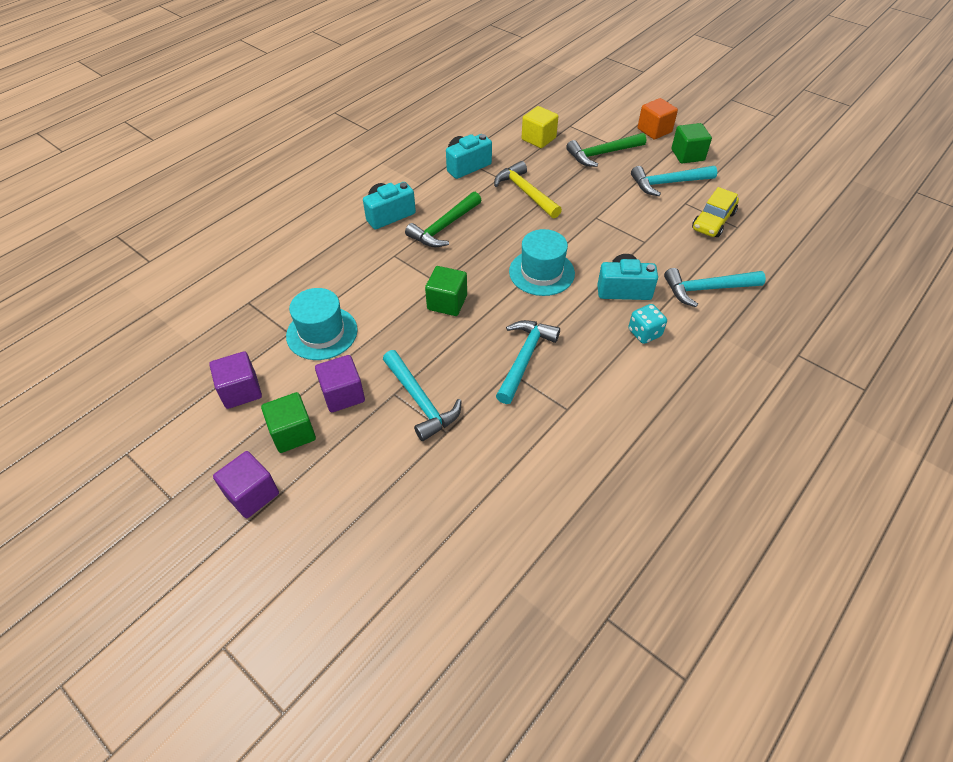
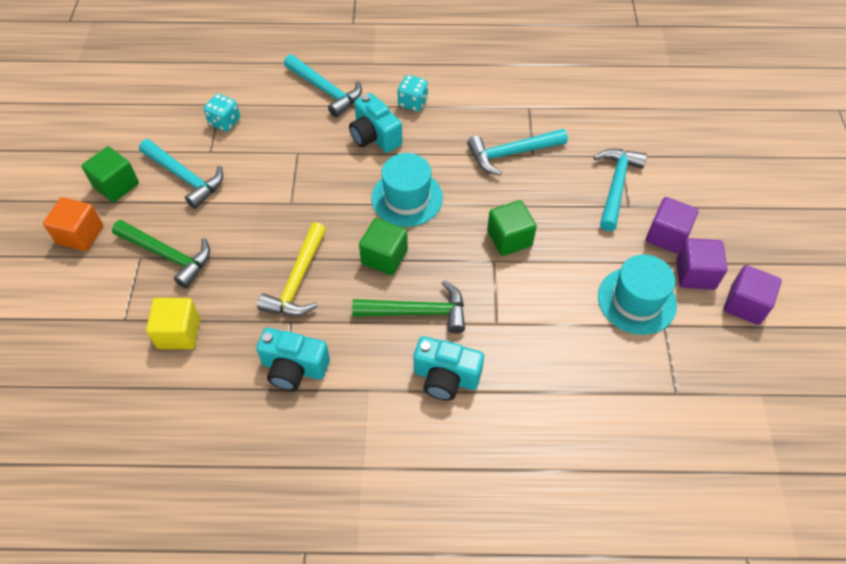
camera: 130 degrees left, 5 degrees up
(252, 494) = (787, 221): purple cube -> purple cube (695, 274)
(293, 433) = (728, 238): green cube -> green cube (384, 257)
(713, 221) = (225, 122): yellow car -> turquoise dice

